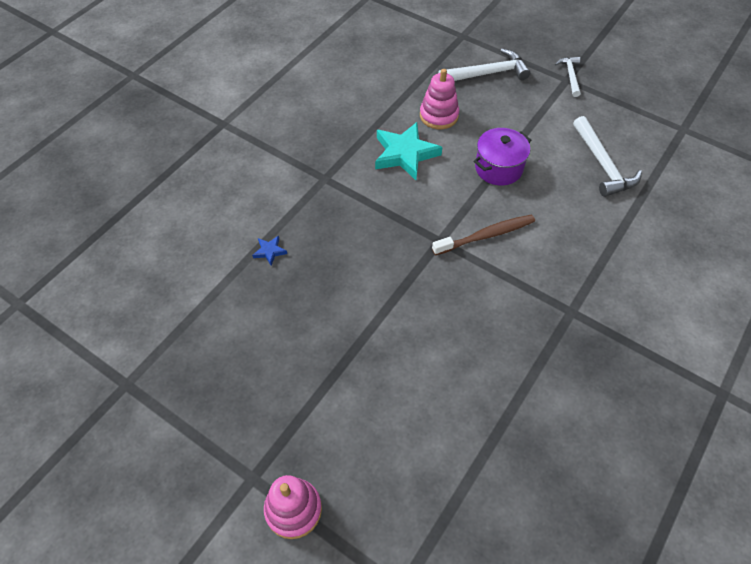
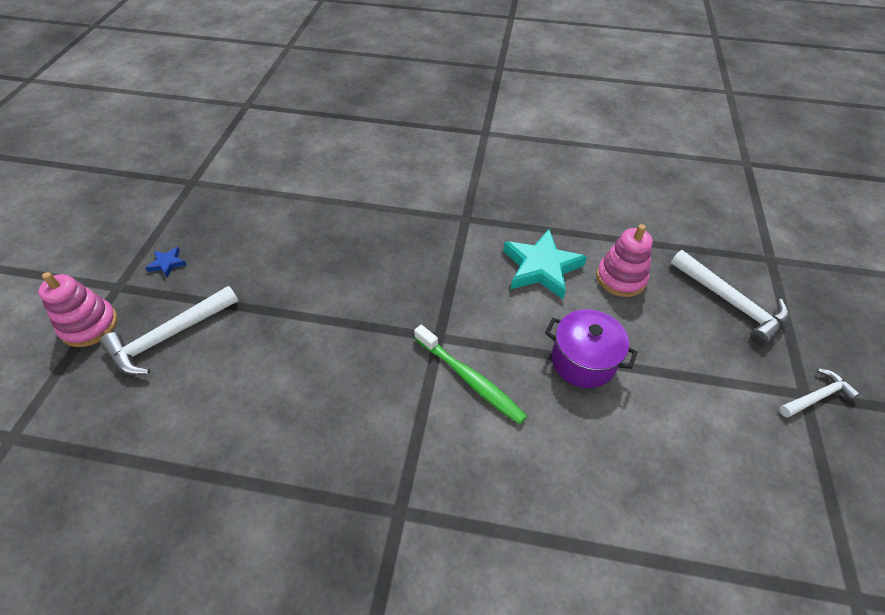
camera: 65 degrees right, 5 degrees down
(269, 251) = (357, 213): blue star -> blue star (167, 263)
(486, 235) = (470, 379): brown toothbrush -> green toothbrush
(603, 164) = (680, 486): white hammer -> white hammer (169, 337)

